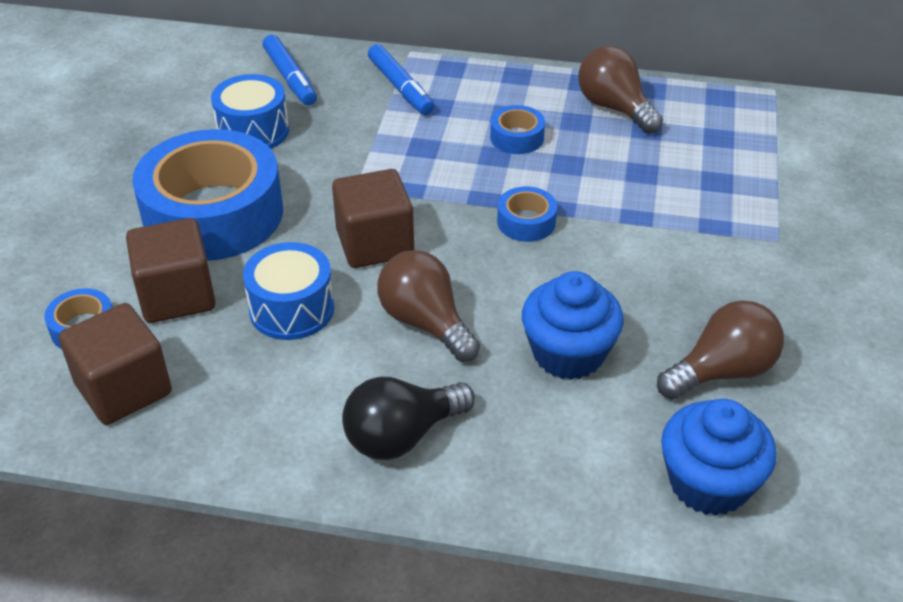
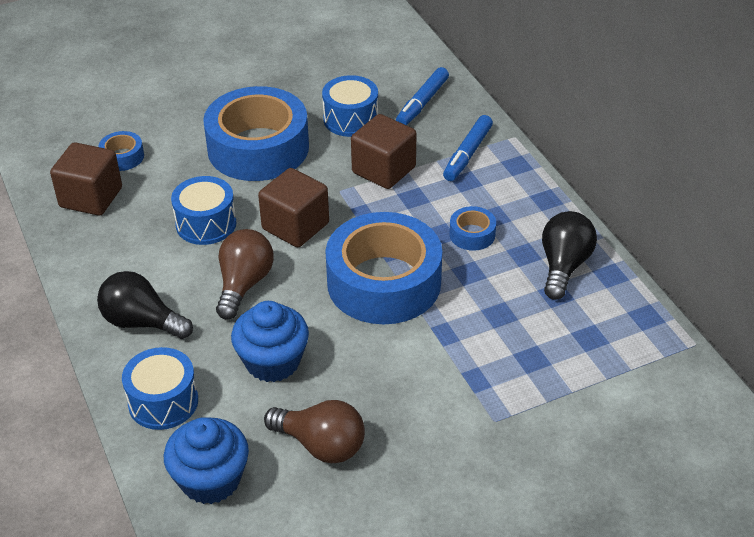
camera: 55 degrees right, 0 degrees up
(177, 295) = (177, 174): brown cube -> brown cube (384, 170)
(526, 222) = (384, 282): blue tape -> blue tape, size x2.39
(553, 473) = (163, 402): none -> blue drum
(614, 108) = (564, 266): brown light bulb -> black light bulb

